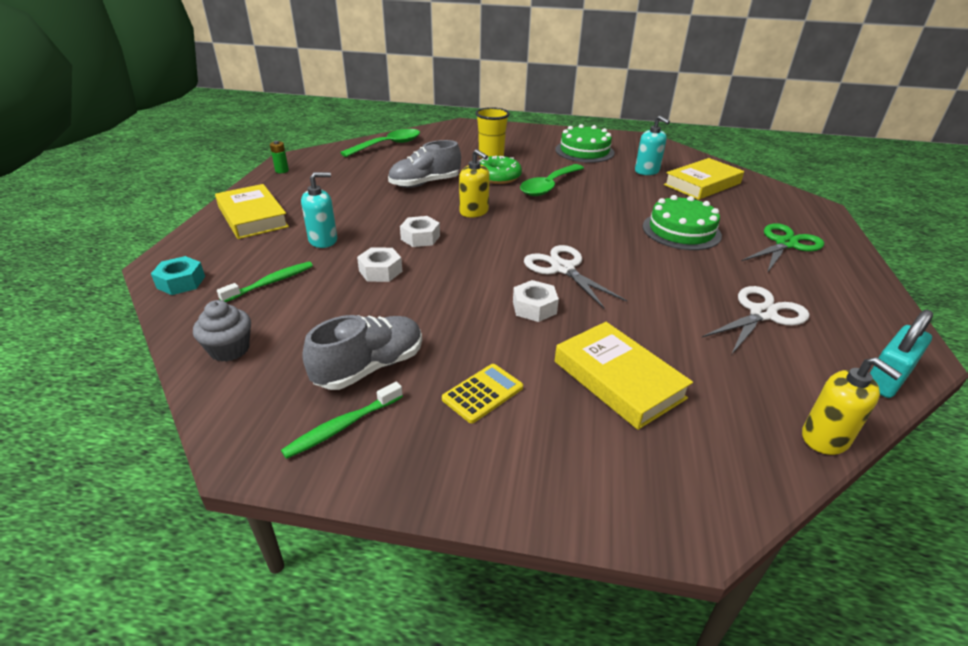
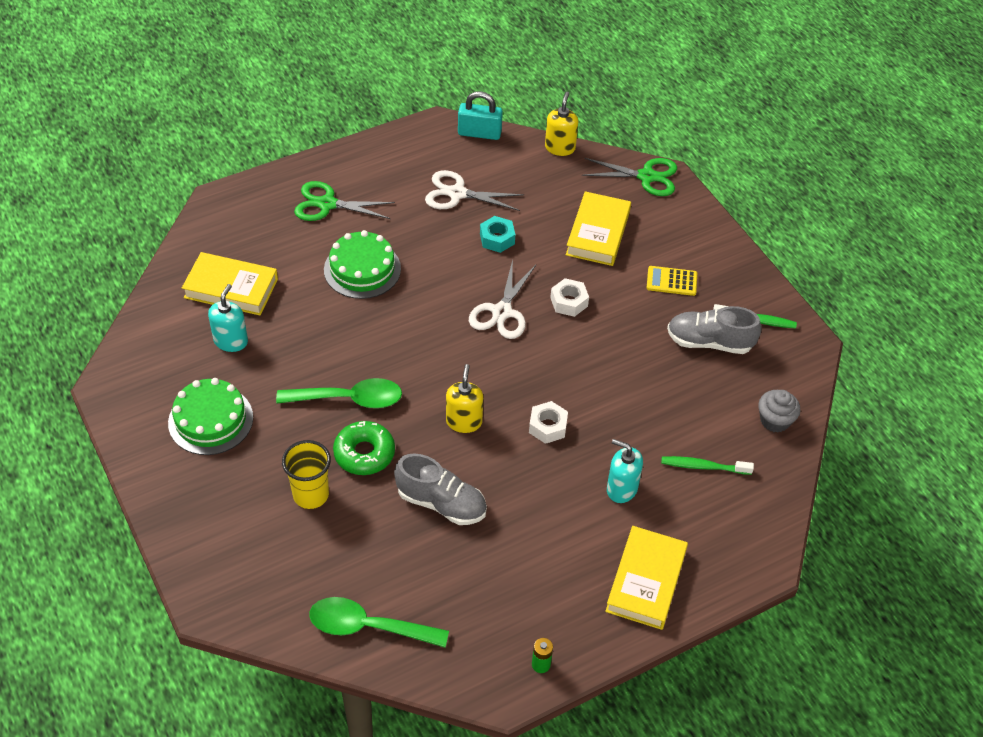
camera: 130 degrees left, 15 degrees up
(181, 282) = (764, 522): turquoise nut -> turquoise nut (497, 239)
(380, 271) = (619, 414): white nut -> none
(705, 497) = (646, 176): none -> green scissors

